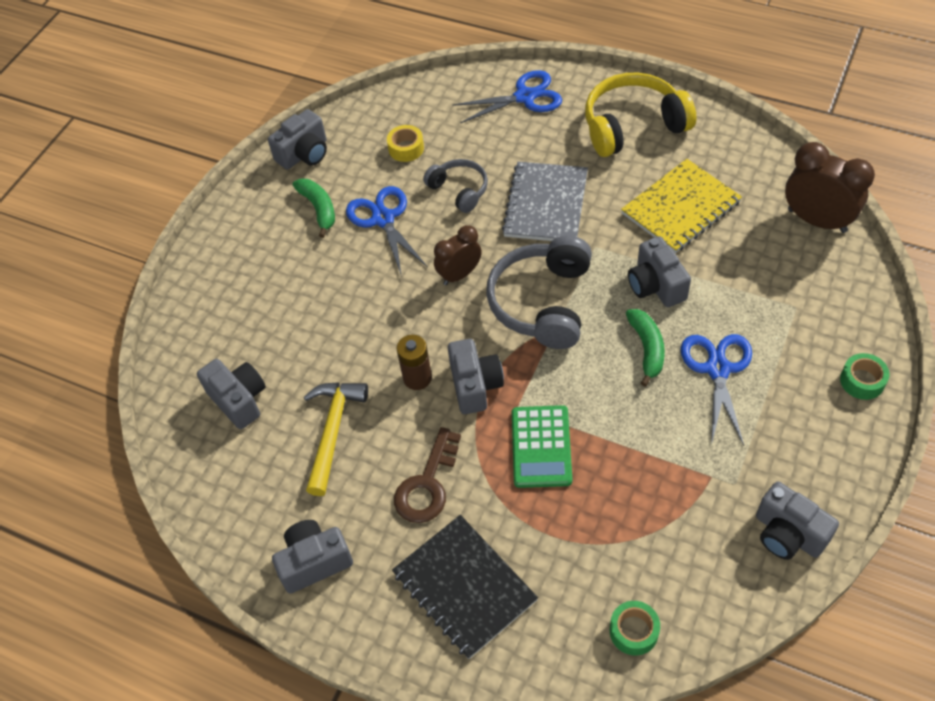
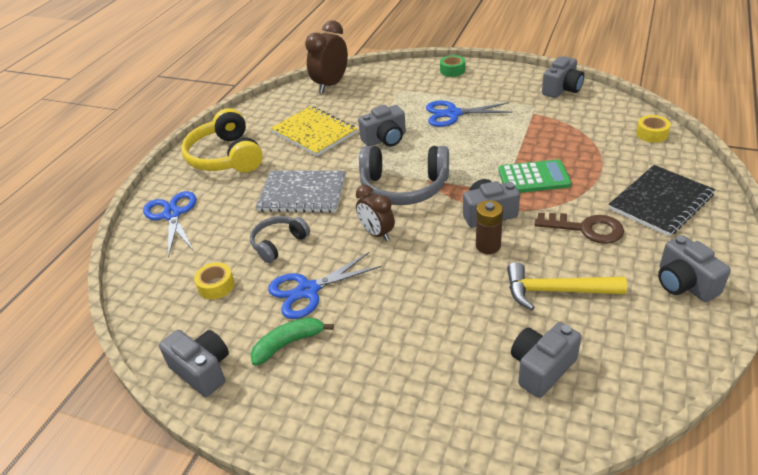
camera: 95 degrees left, 15 degrees down
(634, 631) = (651, 134): green tape -> yellow tape
(647, 348) = (440, 140): green banana -> none

